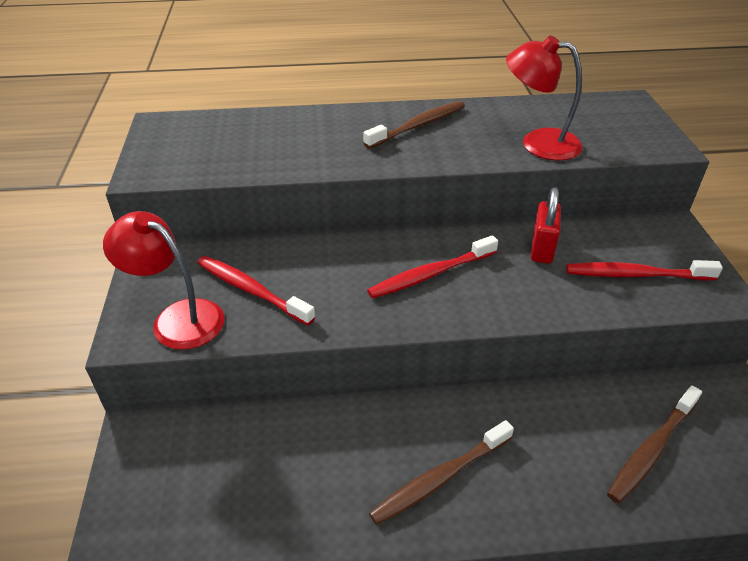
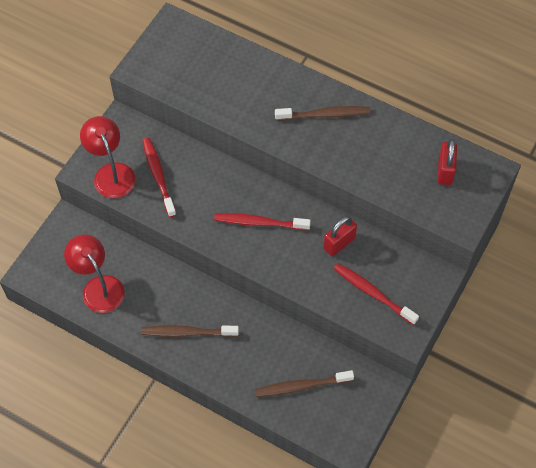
camera: 35 degrees right, 20 degrees up
(538, 143) = (383, 174): red lamp -> red lamp (98, 287)
(591, 117) = (445, 171): none -> red padlock

